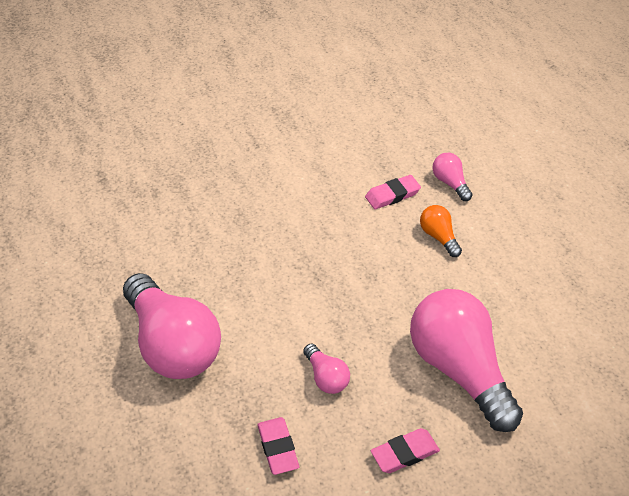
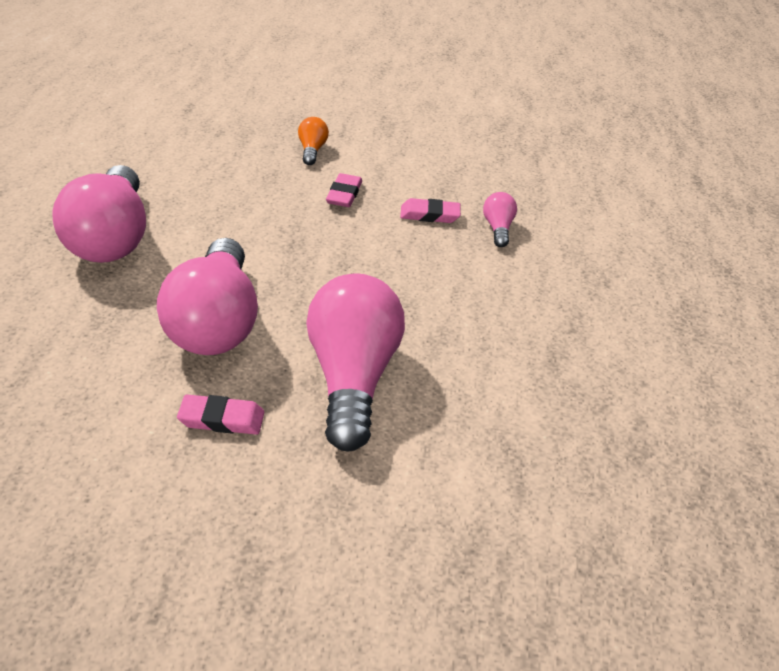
camera: 25 degrees right, 5 degrees down
(278, 448) = (110, 354): pink eraser -> pink eraser (344, 194)
(326, 377) = (215, 322): pink light bulb -> pink light bulb, size x2.27
(439, 237) = (443, 263): orange light bulb -> orange light bulb (312, 150)

